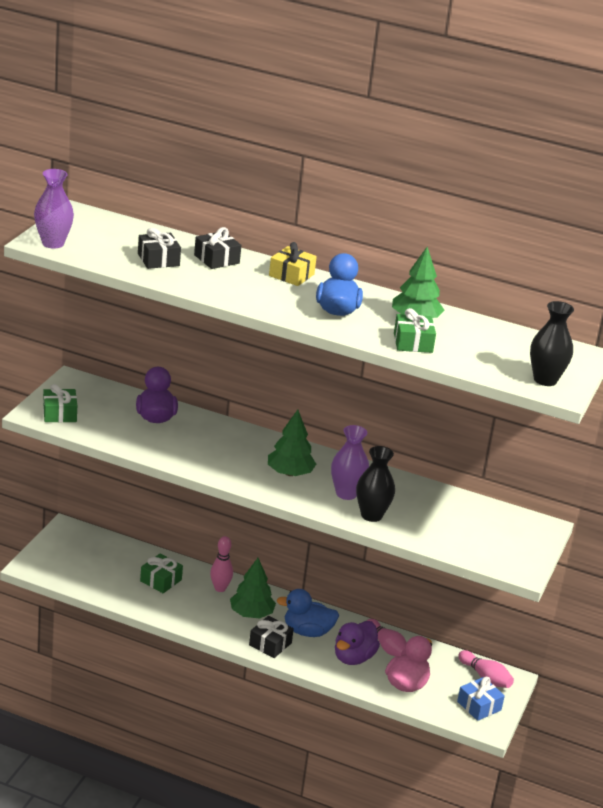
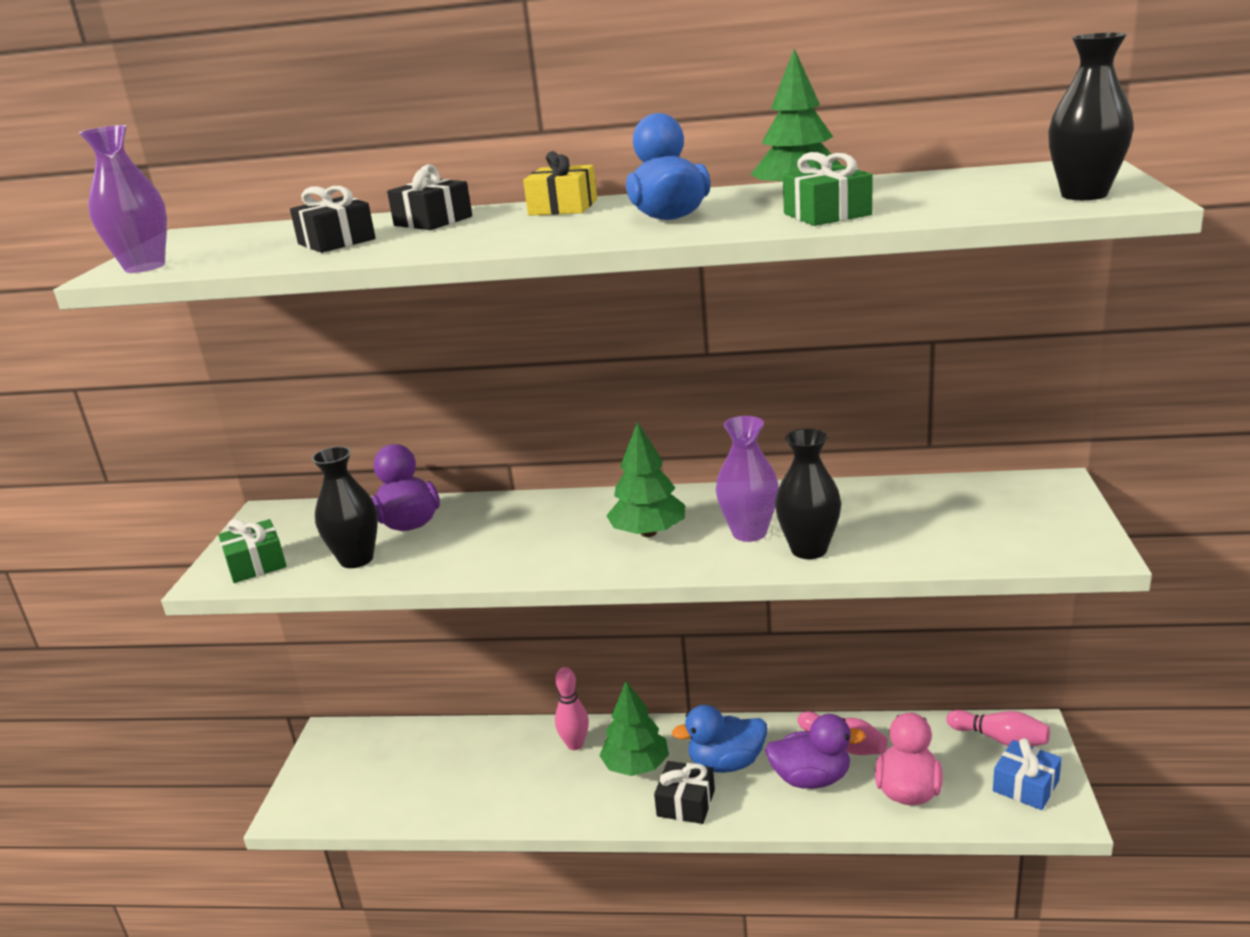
camera: 10 degrees left, 5 degrees down
(117, 431) = (356, 559): none -> black vase
(161, 580) = (487, 763): green gift -> none
(353, 657) = (811, 778): purple duck -> purple duck turned 105 degrees counterclockwise

